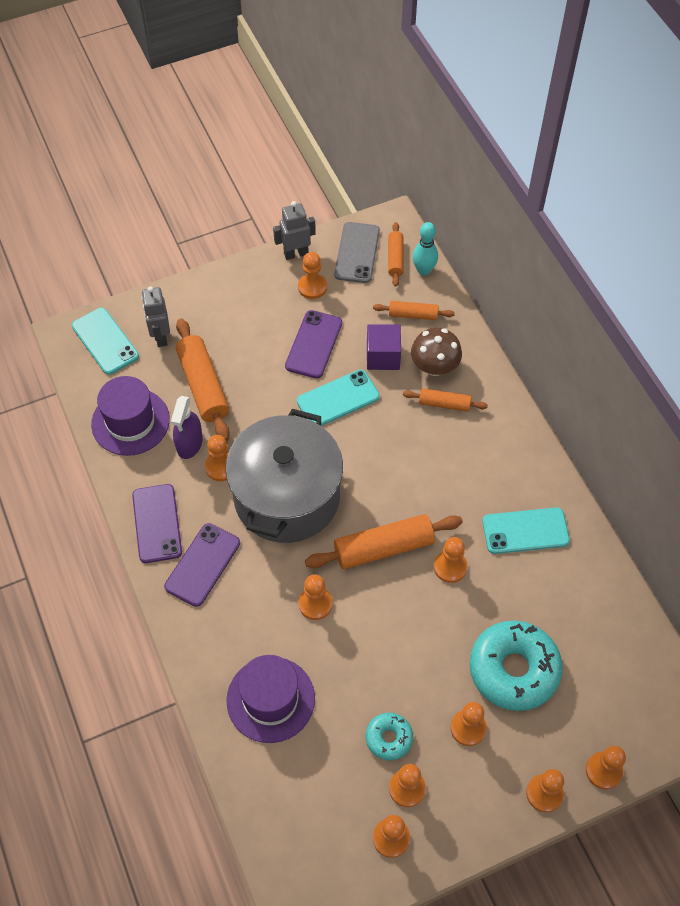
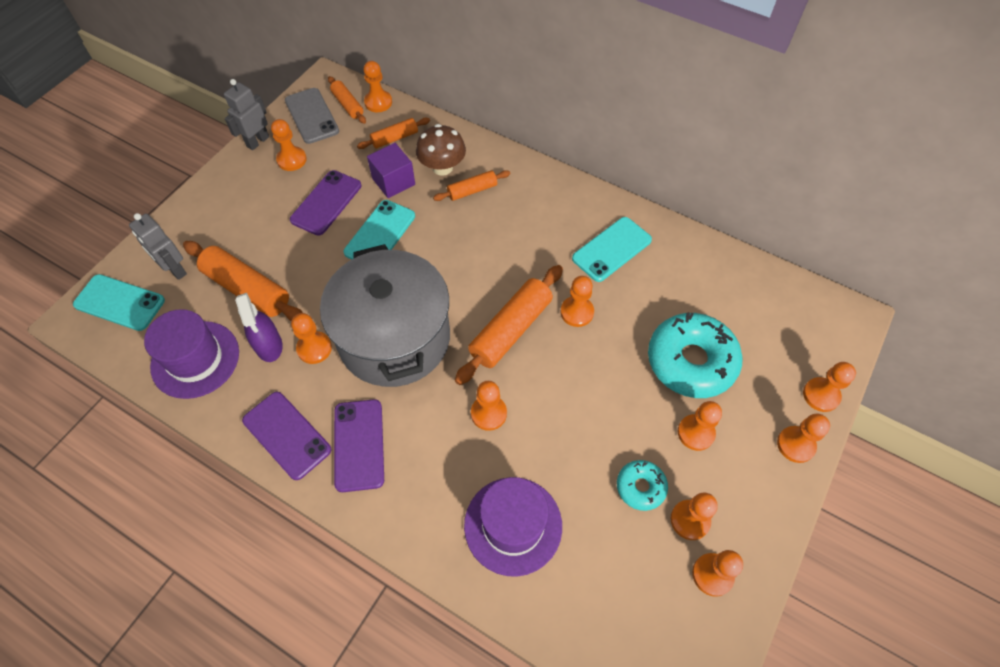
camera: 35 degrees left, 0 degrees up
(314, 344) = (326, 203): purple phone -> purple phone turned 45 degrees clockwise
(424, 270) = (378, 102): turquoise bowling pin -> orange pawn

